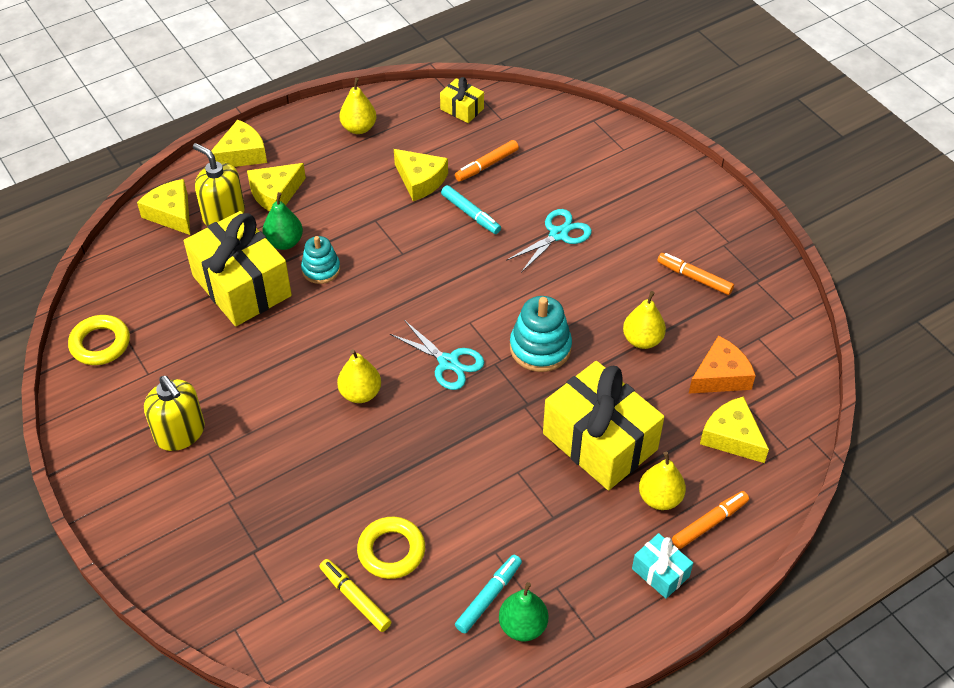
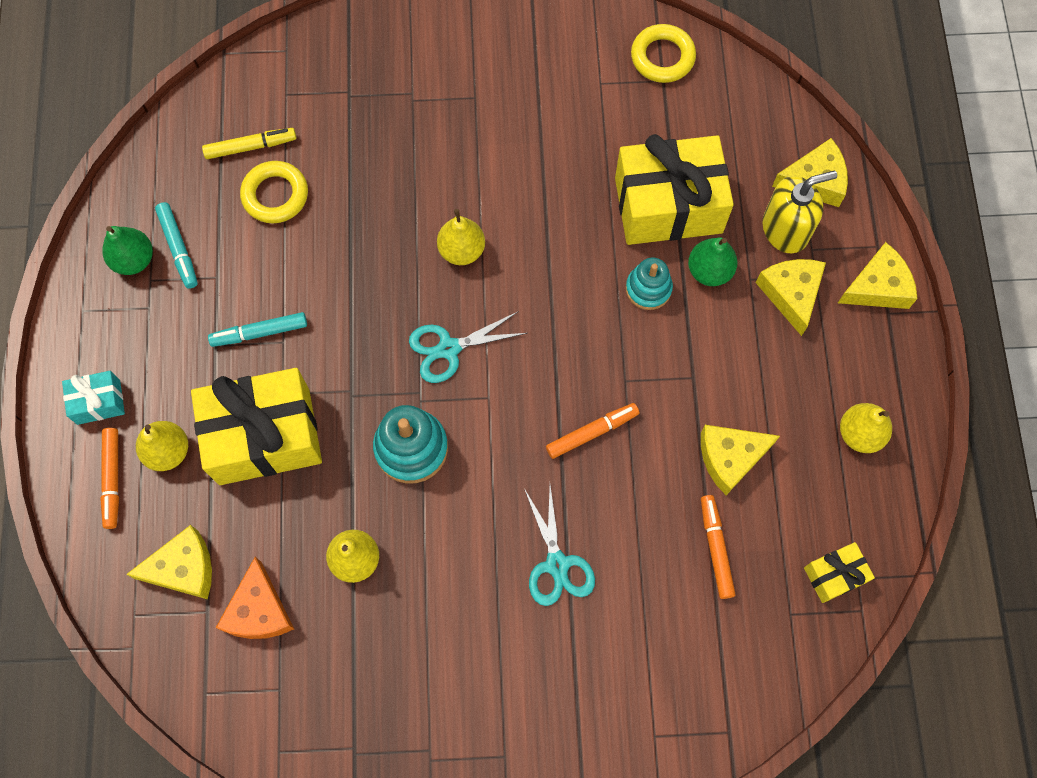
camera: 120 degrees right, 20 degrees up
(180, 433) = (511, 84): yellow soap dispenser -> none
(242, 154) = (877, 287): yellow cheese -> yellow cheese turned 105 degrees counterclockwise
(470, 214) = (644, 484): turquoise marker -> turquoise marker (259, 333)
(694, 278) = (402, 678): orange marker -> orange marker (592, 432)

